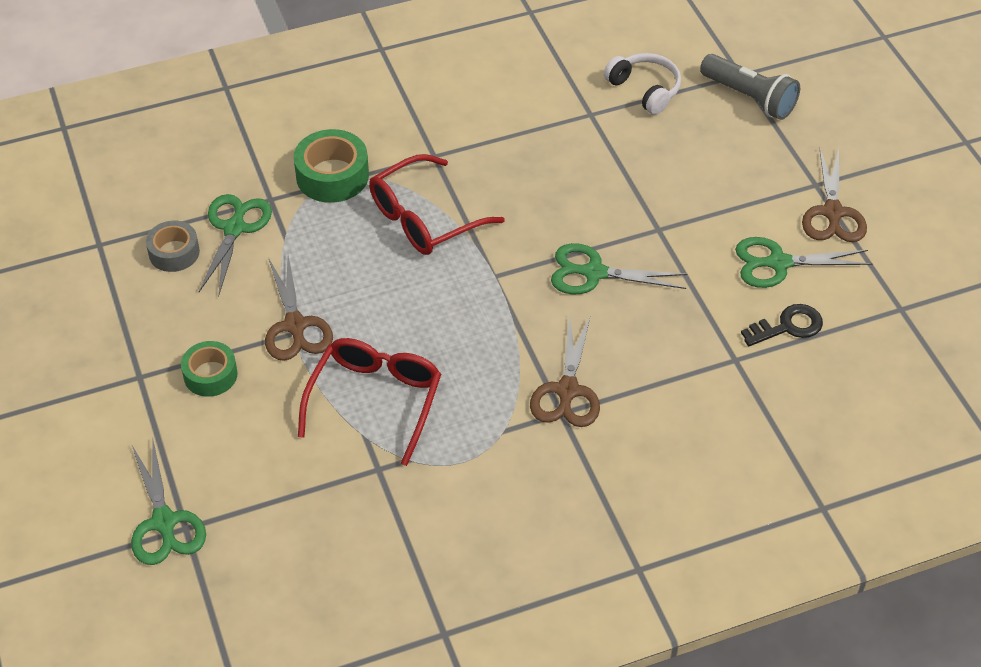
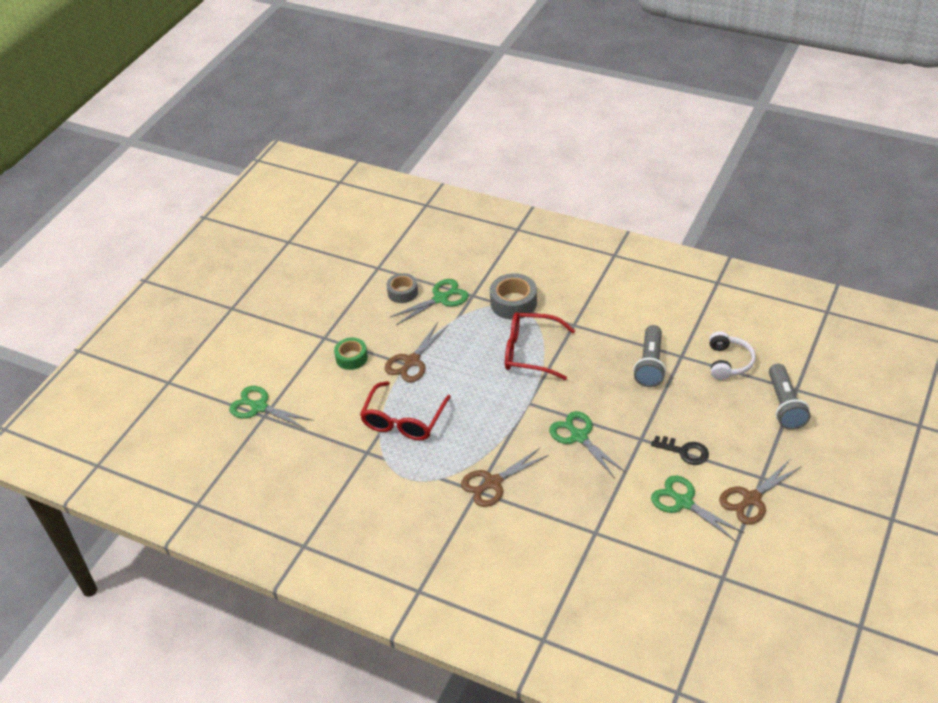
camera: 50 degrees right, 5 degrees down
(164, 522) = (259, 407): green scissors -> green scissors turned 90 degrees clockwise
(332, 176) = (513, 303): green tape -> grey tape
(375, 400) = (403, 421): red glasses -> red glasses turned 135 degrees clockwise
(571, 145) = (650, 365): none -> grey flashlight
(788, 326) = (645, 538): black key -> black key (684, 451)

